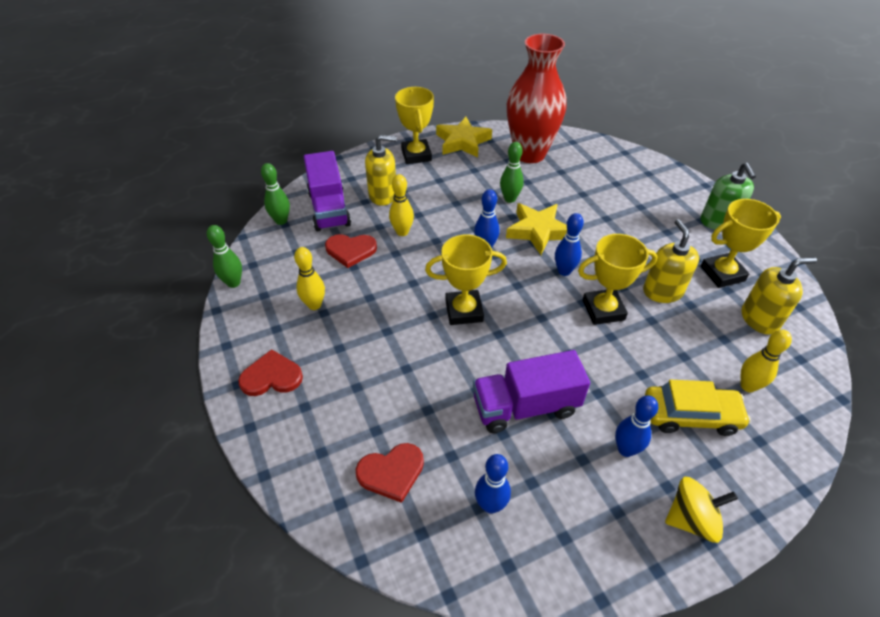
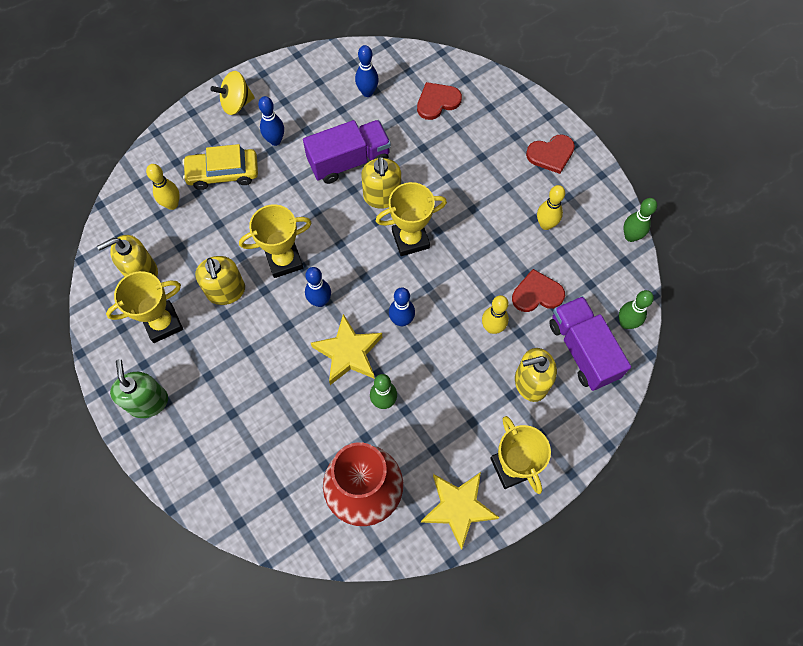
camera: 170 degrees right, 20 degrees up
(488, 358) = (382, 196): none -> yellow soap dispenser

